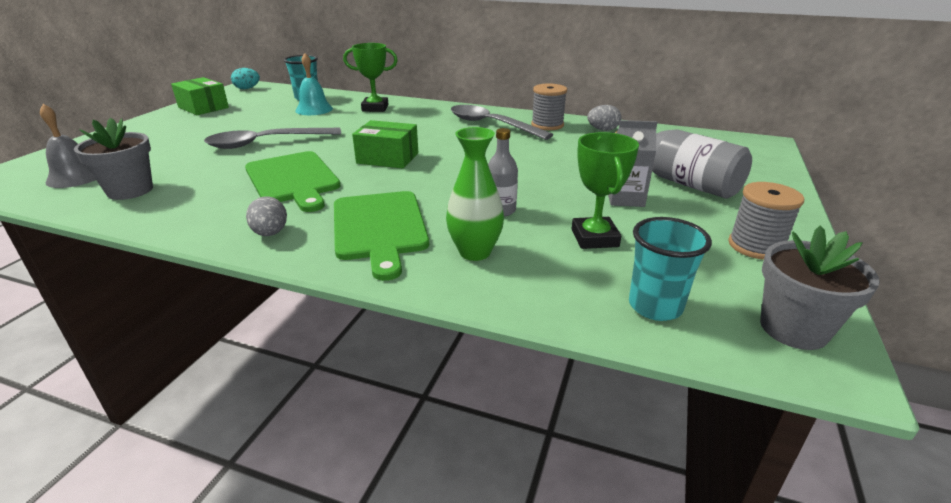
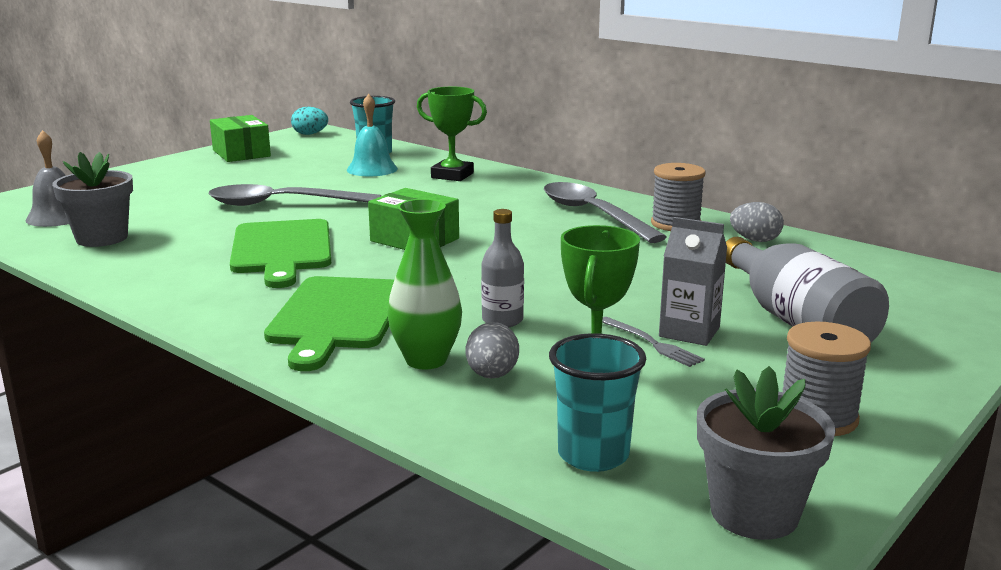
camera: 20 degrees right, 10 degrees down
(270, 233) = (213, 303): grey egg -> grey egg (492, 375)
(611, 211) = (652, 343): none -> grey fork

